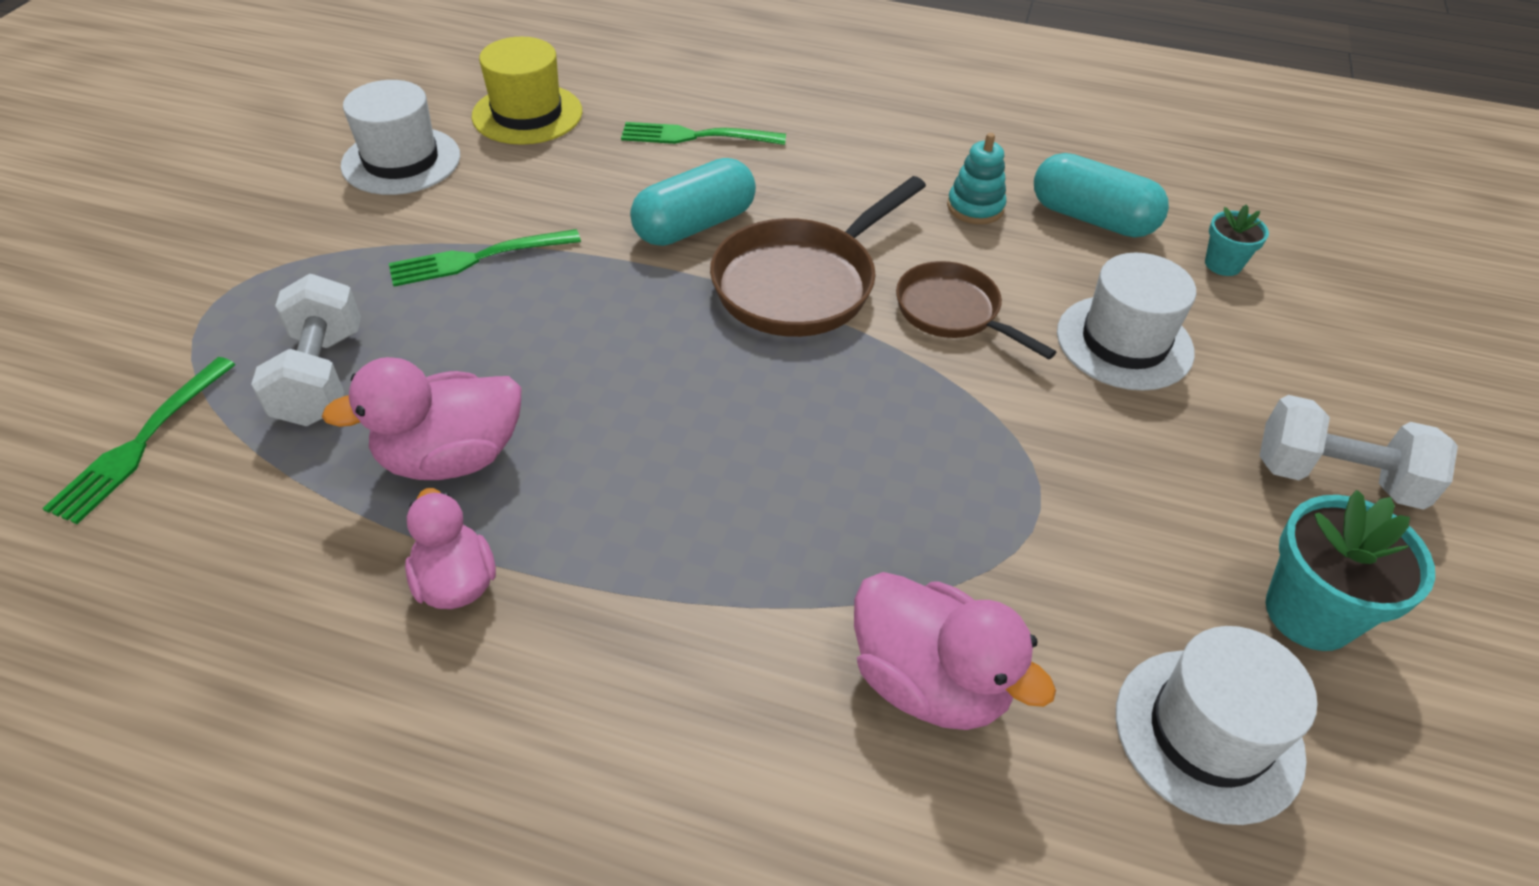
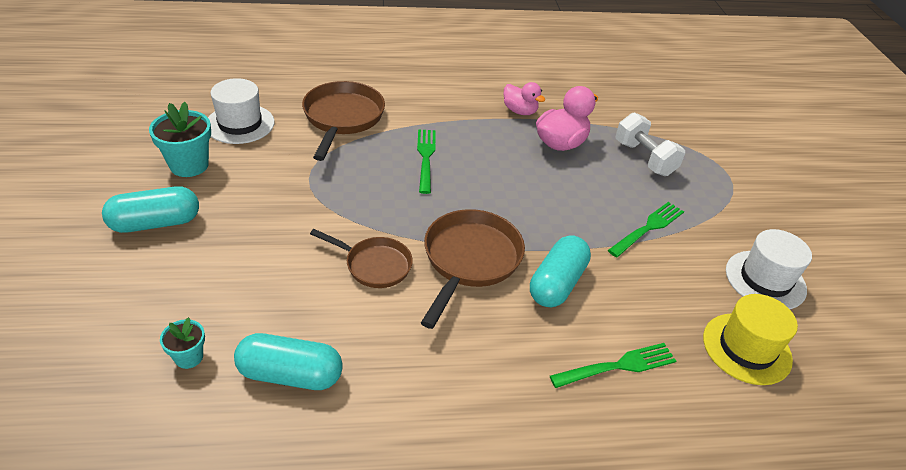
camera: 155 degrees right, 5 degrees down
(141, 443) = (673, 124): green fork -> green fork (426, 158)
(929, 681) = (342, 118): pink duck -> brown pan
(975, 207) = (382, 358): turquoise stacking toy -> none
(1124, 342) = (267, 272): white hat -> none
(1335, 477) = (155, 223): white dumbbell -> turquoise capsule

